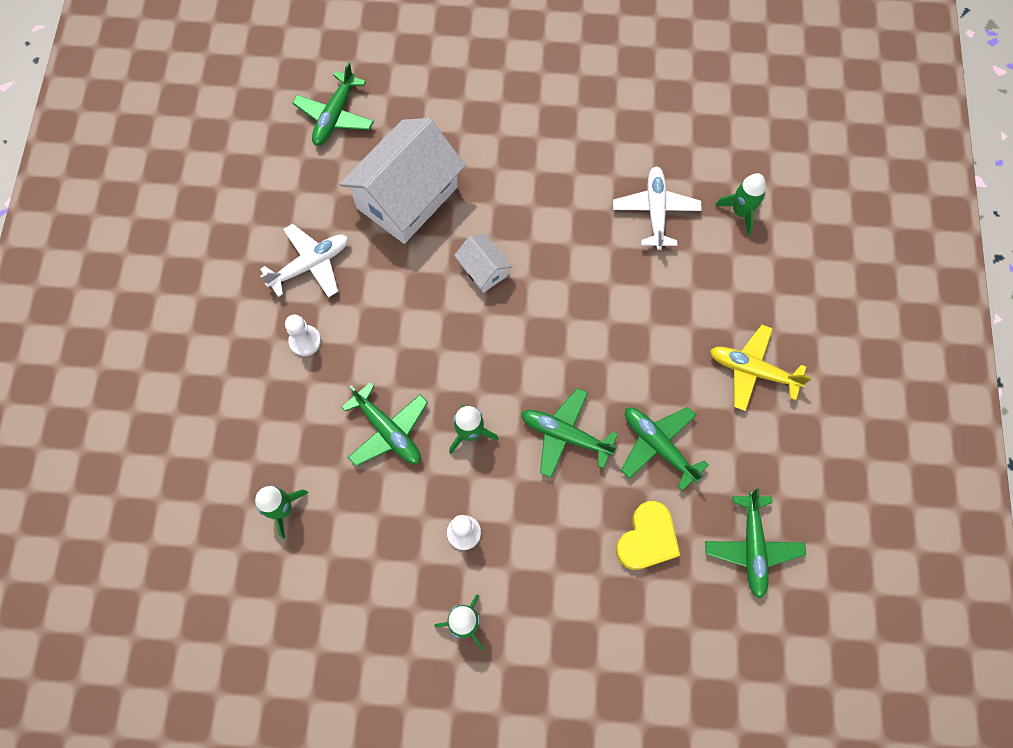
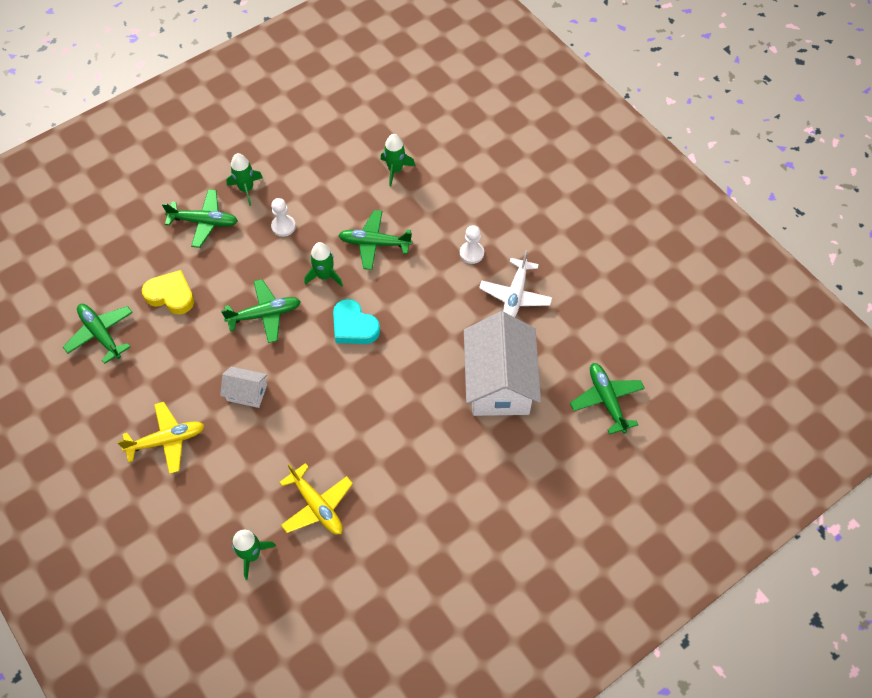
camera: 140 degrees right, 10 degrees down
(483, 270) = (403, 373): white house -> white house (247, 393)
(488, 352) = (354, 326): none -> turquoise heart
(647, 539) = (171, 295): yellow heart -> yellow heart turned 120 degrees clockwise
(655, 211) = (317, 506): white plane -> yellow plane
(658, 446) = (200, 349): green plane -> green plane (204, 222)

